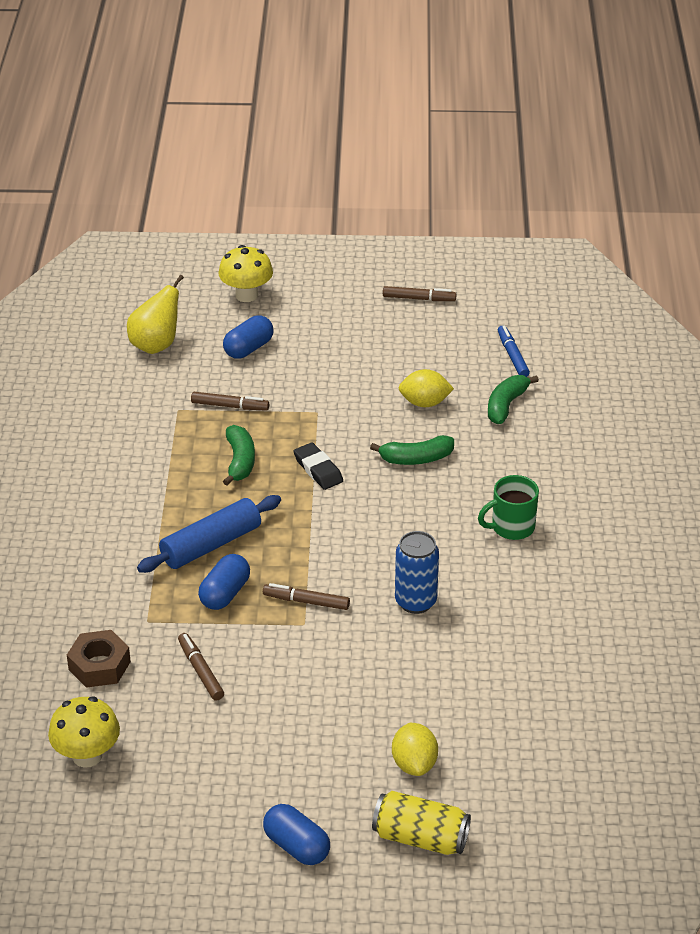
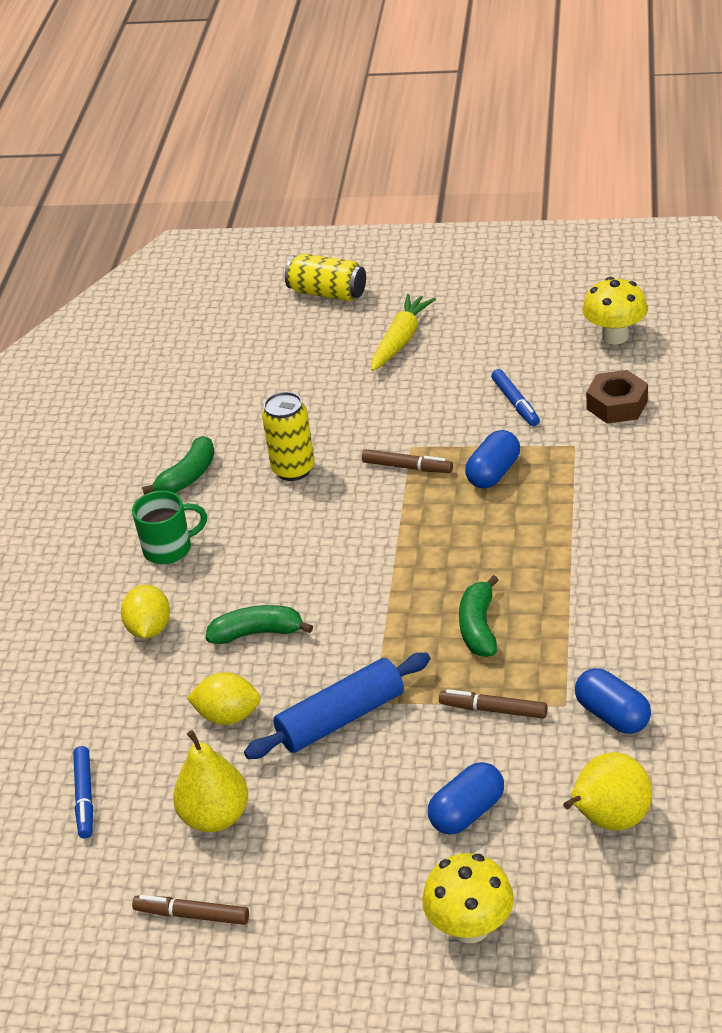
camera: 170 degrees left, 0 degrees up
(200, 671) = (515, 403): brown marker -> blue marker
(211, 545) = (510, 523): blue rolling pin -> blue rolling pin (341, 718)
(296, 846) = (429, 284): blue capsule -> blue capsule (612, 715)
(318, 470) = (381, 617): black eraser -> none
(325, 759) = (400, 340): none -> yellow carrot
(414, 764) = (322, 339): yellow lemon -> yellow lemon (149, 629)
(415, 601) = (293, 469): blue can -> yellow can
(417, 346) = (215, 816): none -> yellow pear
(506, 405) = (121, 712): green banana -> green banana (188, 476)

